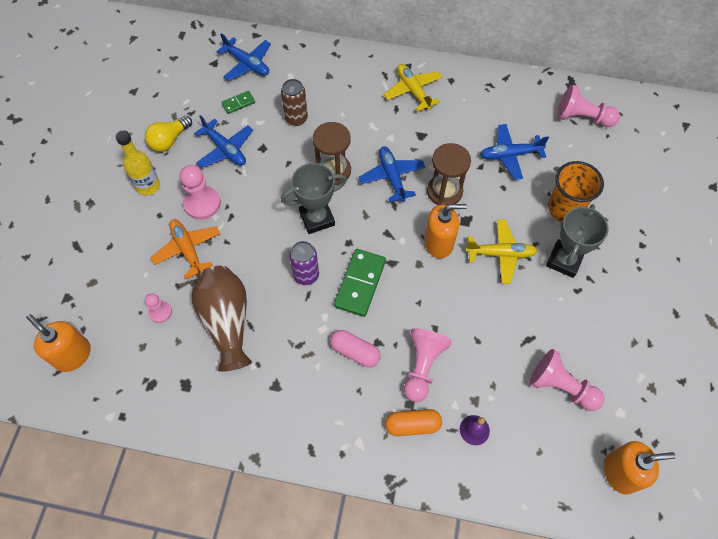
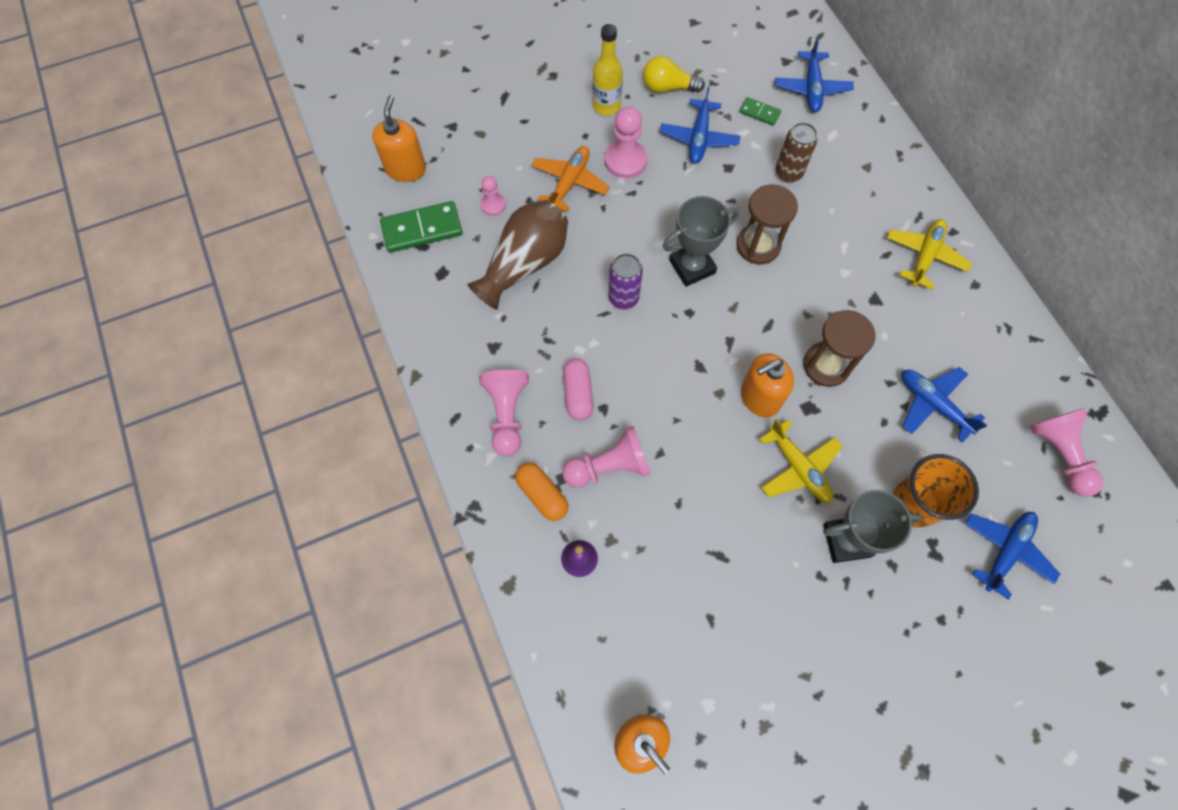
camera: 55 degrees right, 5 degrees up
(317, 218) = (692, 266): grey trophy -> grey trophy turned 60 degrees counterclockwise
(360, 283) = (653, 352): green domino -> green domino (422, 229)
(392, 177) = (799, 304): blue plane -> blue plane (1005, 551)
(439, 243) = (759, 397): orange soap dispenser -> orange soap dispenser turned 105 degrees clockwise
(561, 387) = (691, 622): pink pawn -> pink pawn (507, 414)

